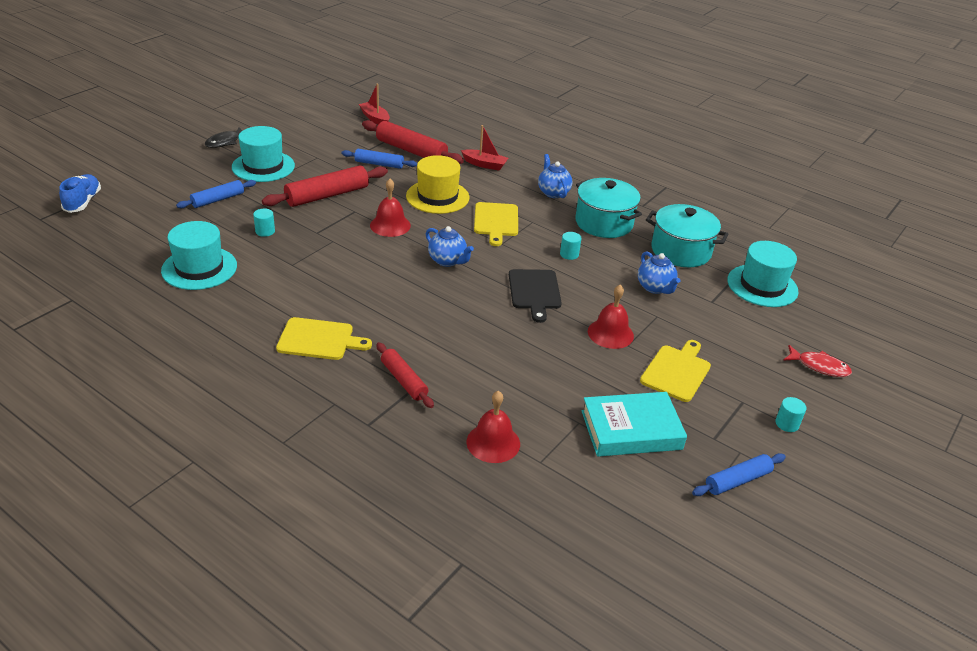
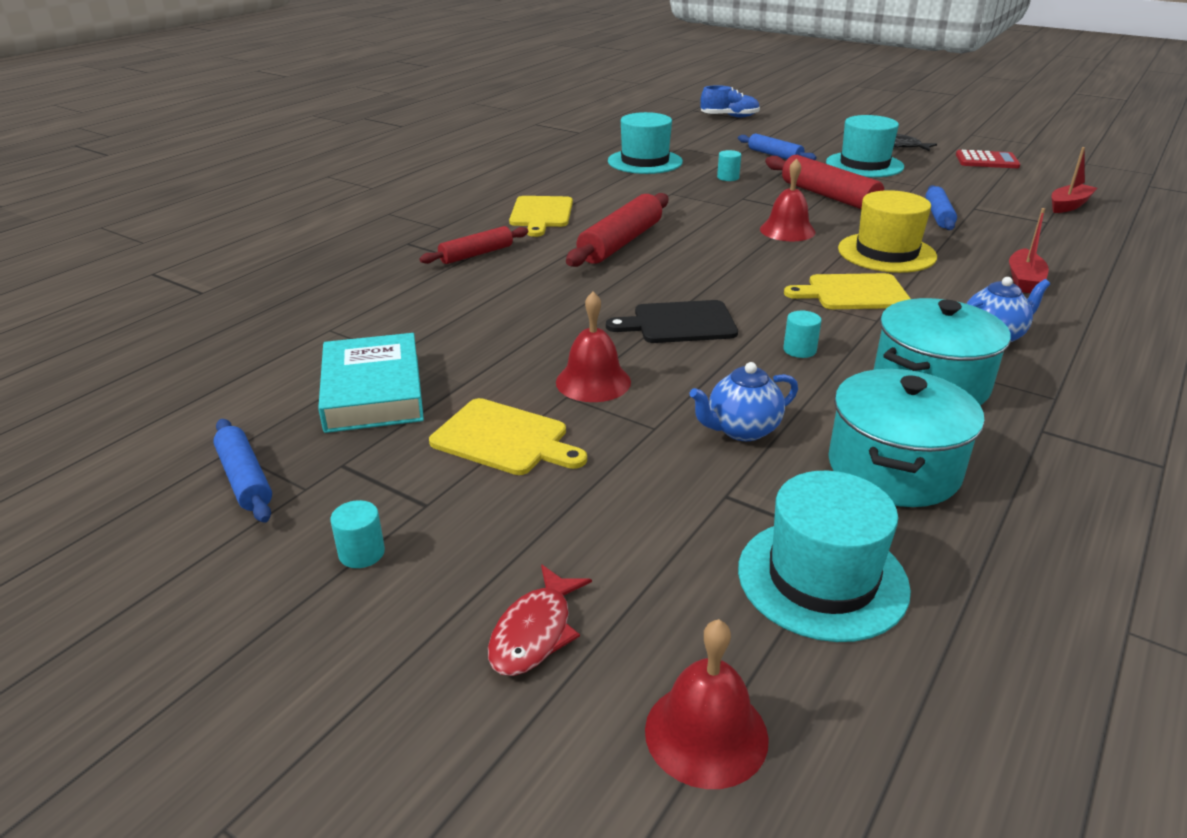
camera: 90 degrees right, 5 degrees down
(278, 120) = (987, 161): none -> red calculator
(411, 151) = (1002, 231): red rolling pin -> red rolling pin (620, 243)
(448, 261) = (725, 265): blue teapot -> none
(493, 442) = (368, 302): red bell -> red bell (706, 733)

